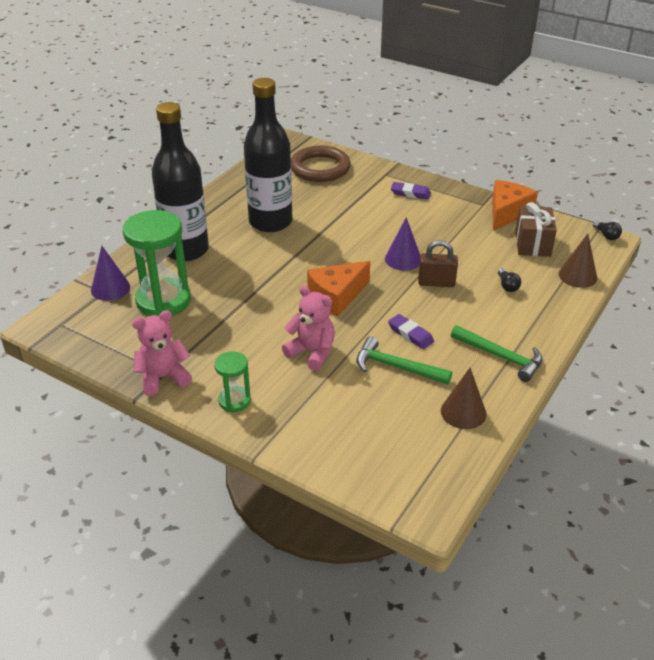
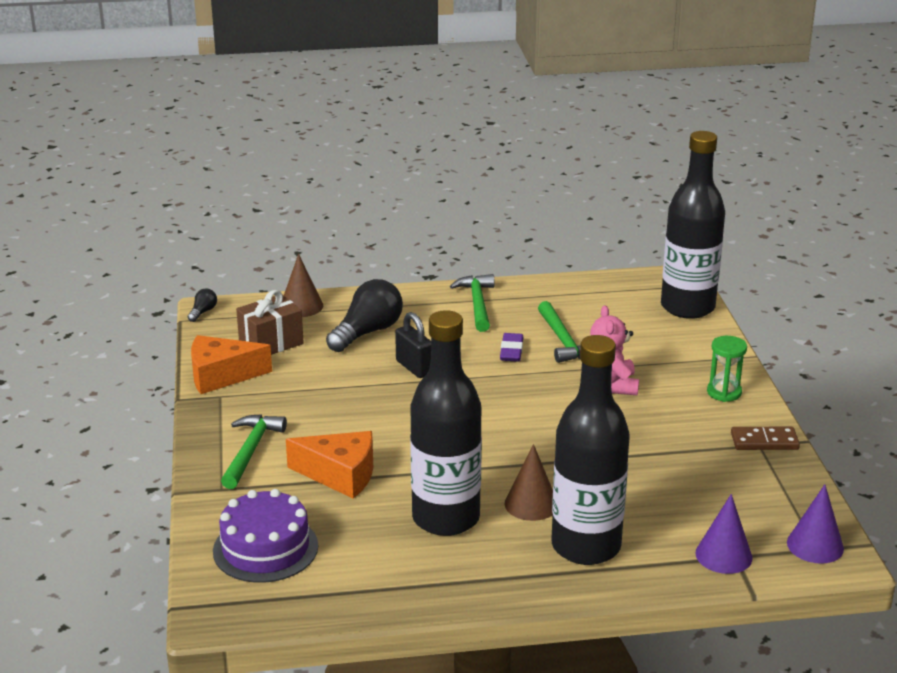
camera: 130 degrees left, 10 degrees down
(163, 300) = (682, 506): green hourglass -> none
(163, 377) = (764, 441): pink teddy bear -> brown domino
(320, 168) = (265, 548): brown ring -> purple cake
(336, 296) = (516, 409): orange cheese -> orange cheese (340, 475)
(370, 475) = (687, 307): none -> black bottle
(403, 259) = (399, 400): purple cone -> purple cone (815, 545)
(410, 193) = (251, 451): purple eraser -> green hammer
(436, 283) = (414, 367): brown padlock -> black padlock
(463, 412) = (567, 297): brown cone -> brown cone (531, 504)
(507, 286) = (367, 332): black light bulb -> black light bulb, size x2.22

